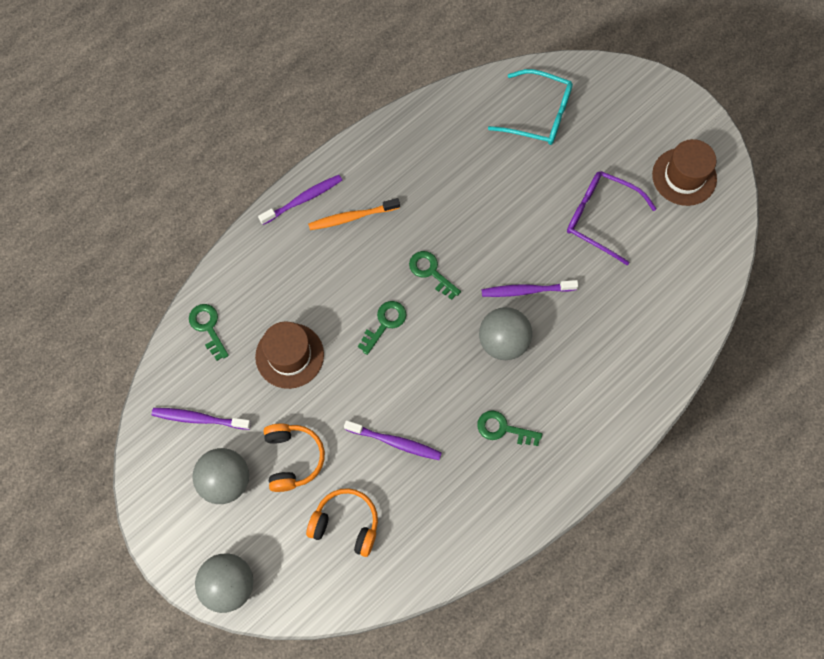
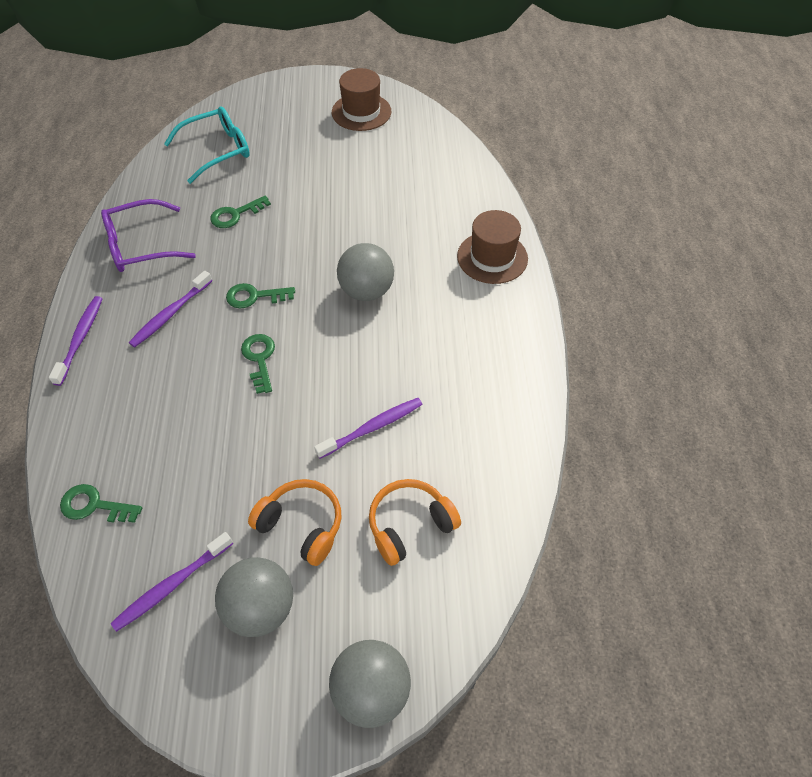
camera: 50 degrees left, 15 degrees down
(289, 355) = (203, 454): brown hat -> brown hat (492, 257)
(352, 217) = (141, 316): orange toothbrush -> none
(503, 429) = (439, 341): green key -> green key (235, 215)
(526, 290) = (342, 249): purple toothbrush -> purple toothbrush (170, 314)
(600, 217) = (337, 171): purple glasses -> purple glasses (140, 246)

